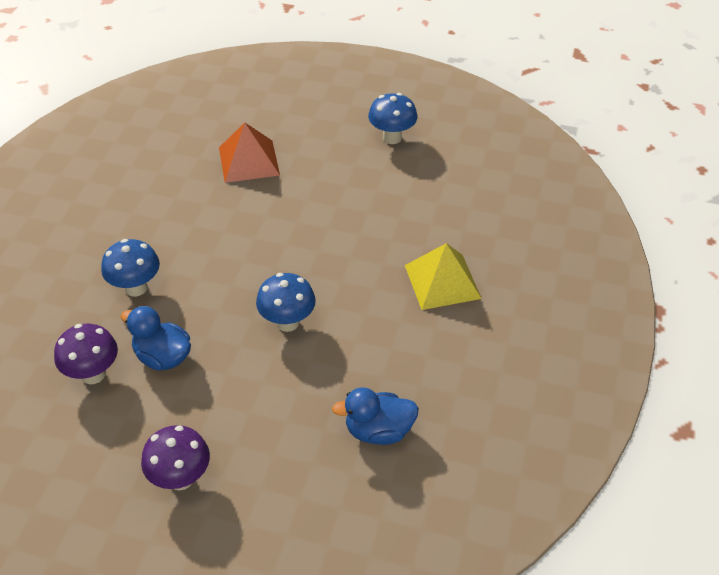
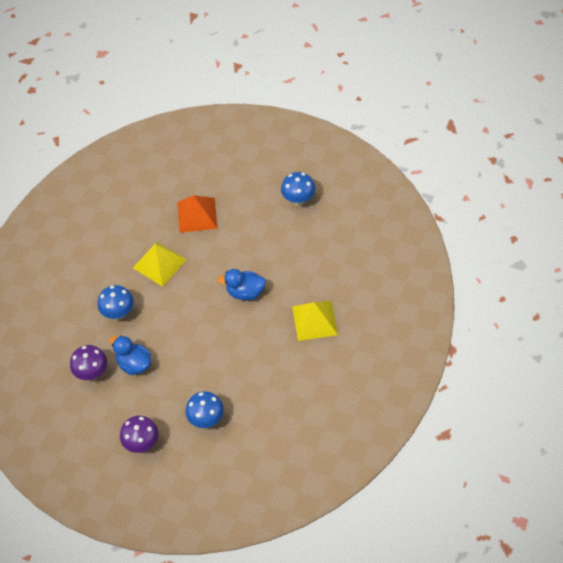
camera: 10 degrees right, 10 degrees up
(197, 221) = (159, 263): none -> yellow pyramid
(287, 322) = (212, 344): blue mushroom -> blue mushroom (206, 419)
(378, 431) = (259, 422): blue duck -> blue duck (245, 292)

